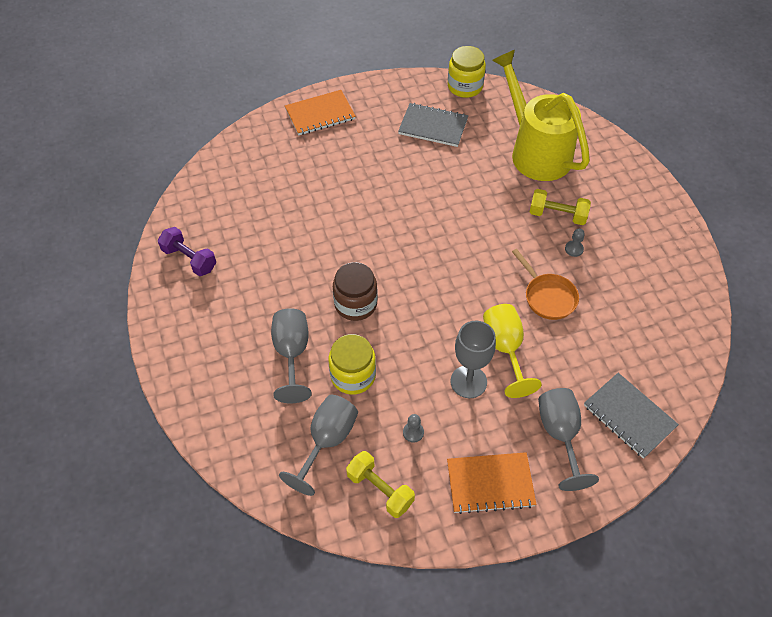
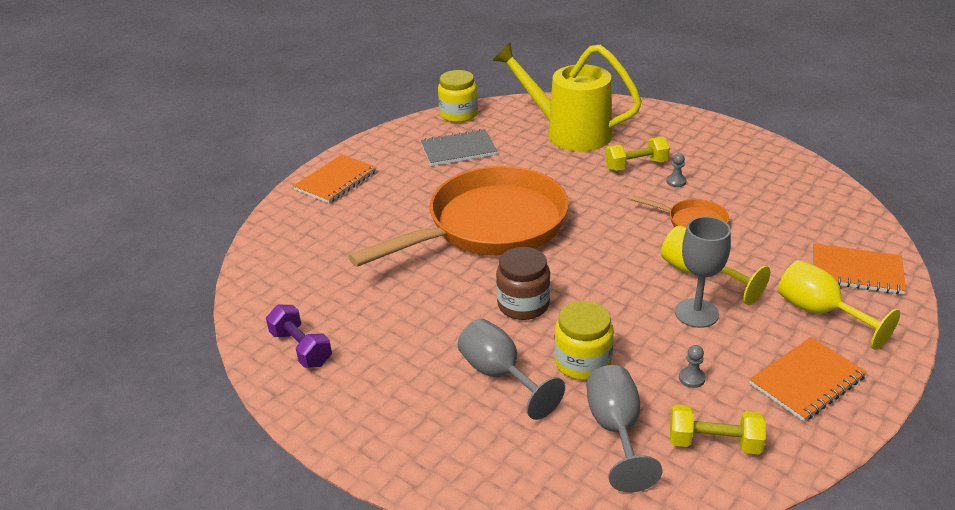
camera: 30 degrees left, 20 degrees down
(189, 259) = (301, 348): purple dumbbell -> purple dumbbell turned 45 degrees clockwise
(392, 218) = (489, 226): none -> orange pan
(560, 435) = (820, 312): grey goblet -> yellow goblet
(629, 416) = (856, 271): grey notebook -> orange notebook

